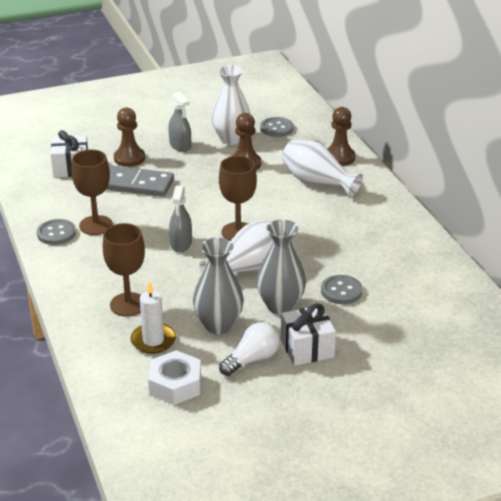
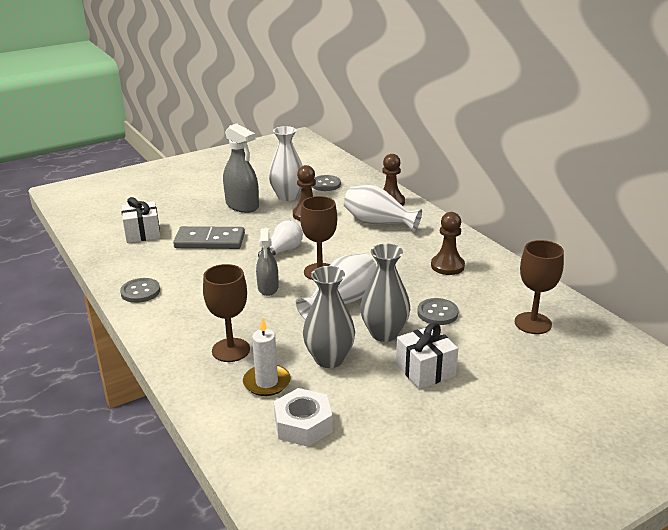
camera: 10 degrees left, 5 degrees down
(96, 225) = (179, 280): brown goblet -> brown goblet (533, 323)
(129, 158) = (197, 220): brown pawn -> brown pawn (447, 266)
(180, 146) = (242, 206): grey spray bottle -> grey spray bottle, size x1.55
(252, 359) = (374, 388): white light bulb -> white light bulb (282, 251)

